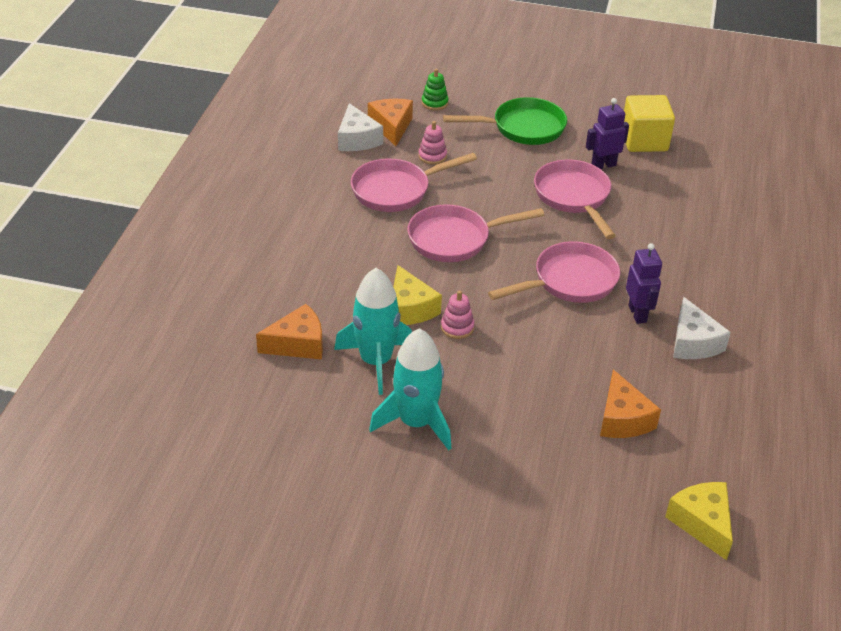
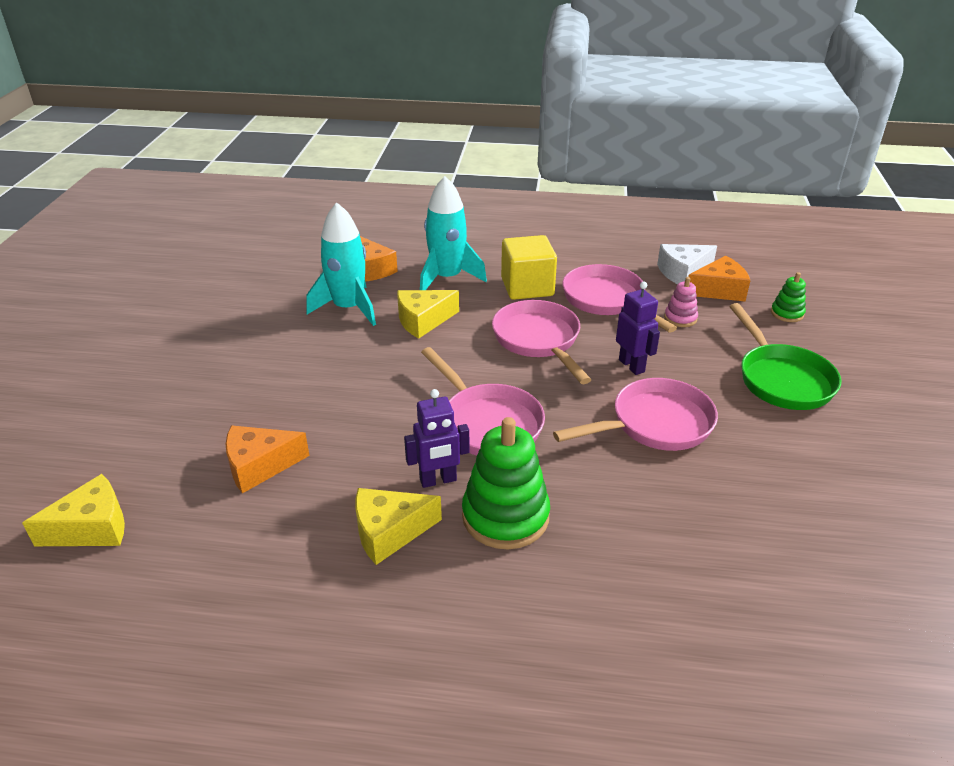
camera: 85 degrees right, 5 degrees down
(416, 422) = (269, 334): turquoise rocket -> turquoise rocket (447, 278)
(457, 327) = (398, 349): pink stacking toy -> none
(603, 165) = (741, 450): purple robot -> purple robot (632, 365)
(644, 141) = (830, 493): yellow cube -> yellow cube (527, 287)
(674, 283) = (505, 516): none -> green stacking toy
(693, 342) = (389, 532): white cheese -> yellow cheese

